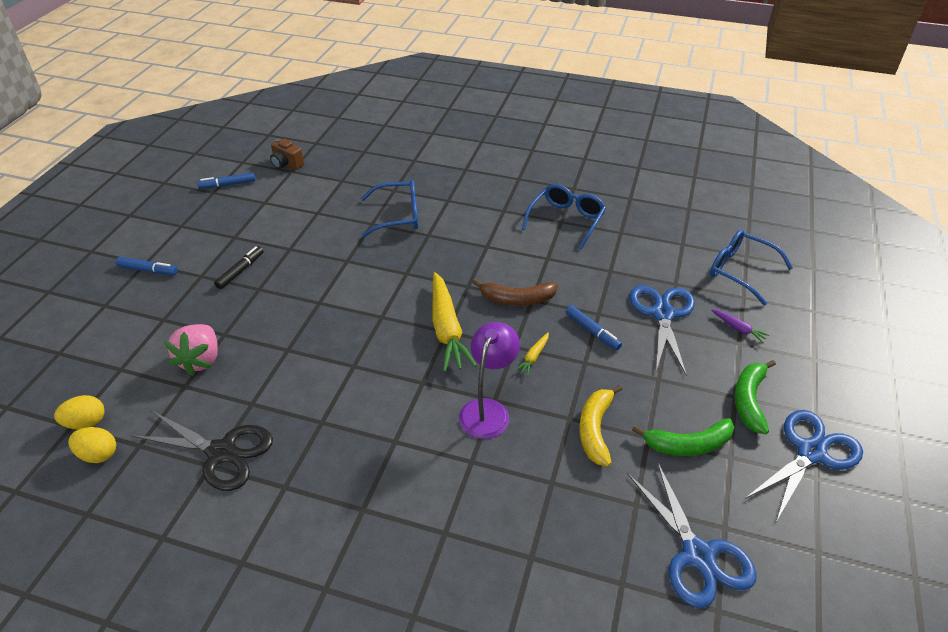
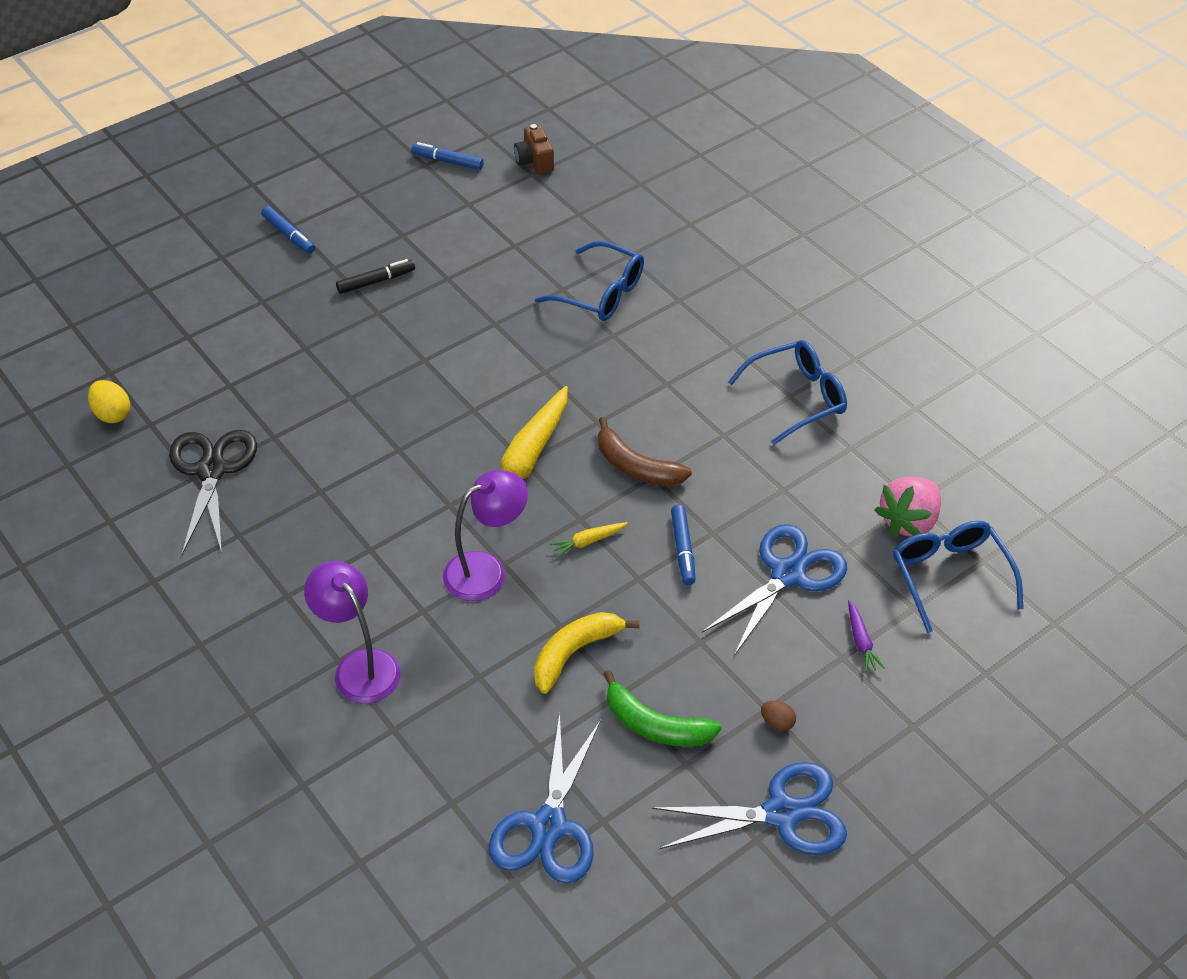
camera: 35 degrees right, 5 degrees up
(86, 423) = (123, 377): yellow egg -> none
(200, 360) = (263, 365): pink strawberry -> pink strawberry (908, 521)
(221, 452) = (211, 470): black scissors -> black scissors turned 150 degrees counterclockwise
(464, 527) = (359, 666): none -> purple lamp
(749, 400) = (777, 723): green banana -> brown egg

